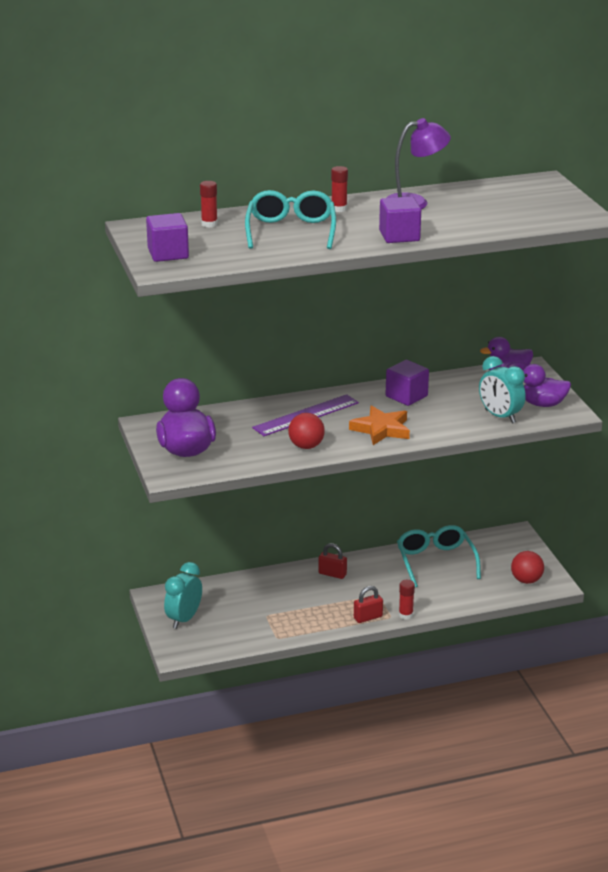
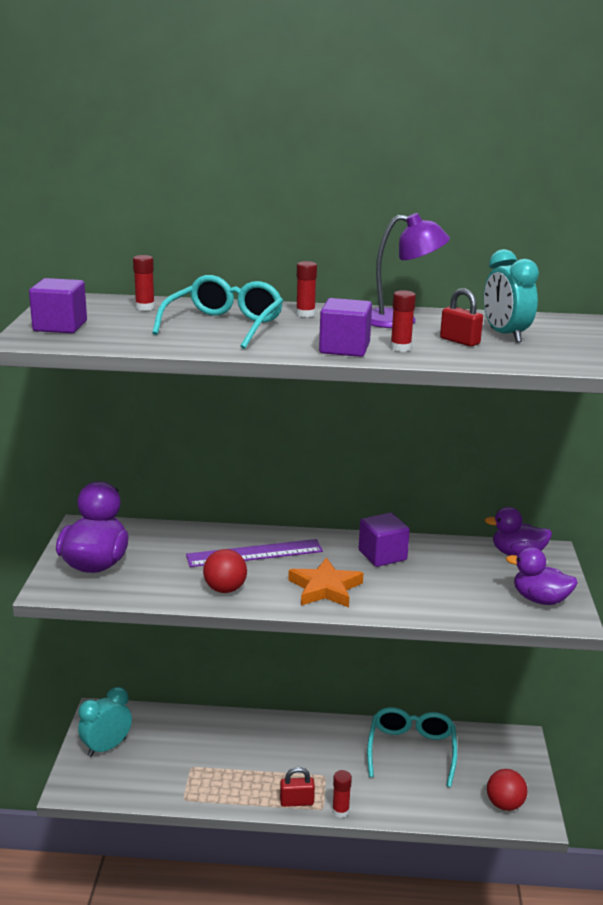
camera: 20 degrees right, 5 degrees down
(332, 574) = (291, 735): red padlock -> red padlock (459, 341)
(437, 228) = (400, 348): none -> red glue stick
(500, 416) = (477, 603): turquoise clock -> turquoise clock (505, 335)

